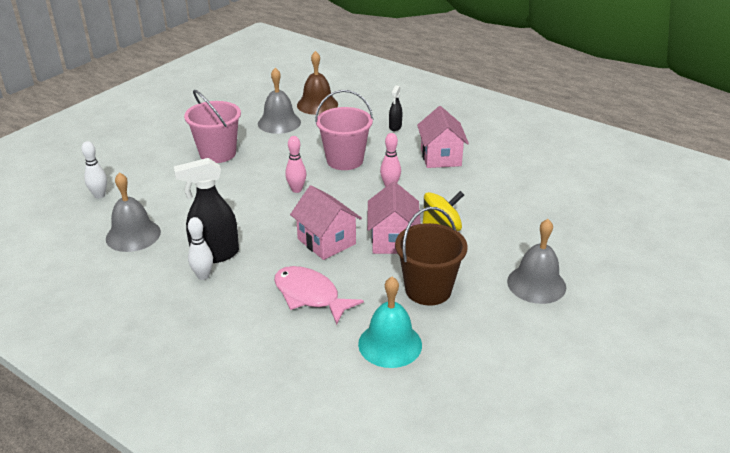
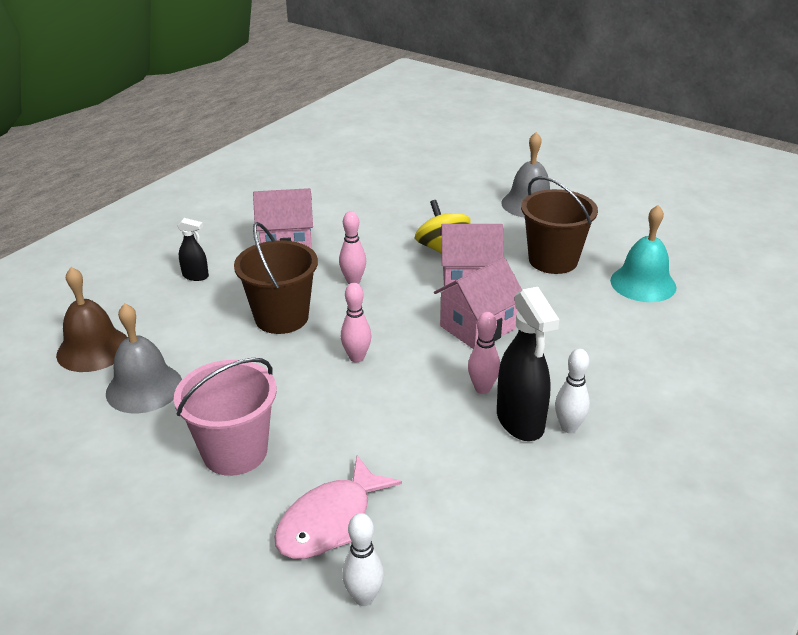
camera: 90 degrees left, 0 degrees up
(133, 235) = (485, 521): grey bell -> none
(253, 240) = (482, 388): none -> pink bowling pin
(310, 295) = (584, 335): pink fish -> pink fish (330, 521)
(345, 160) = (281, 317): pink bucket -> brown bucket

